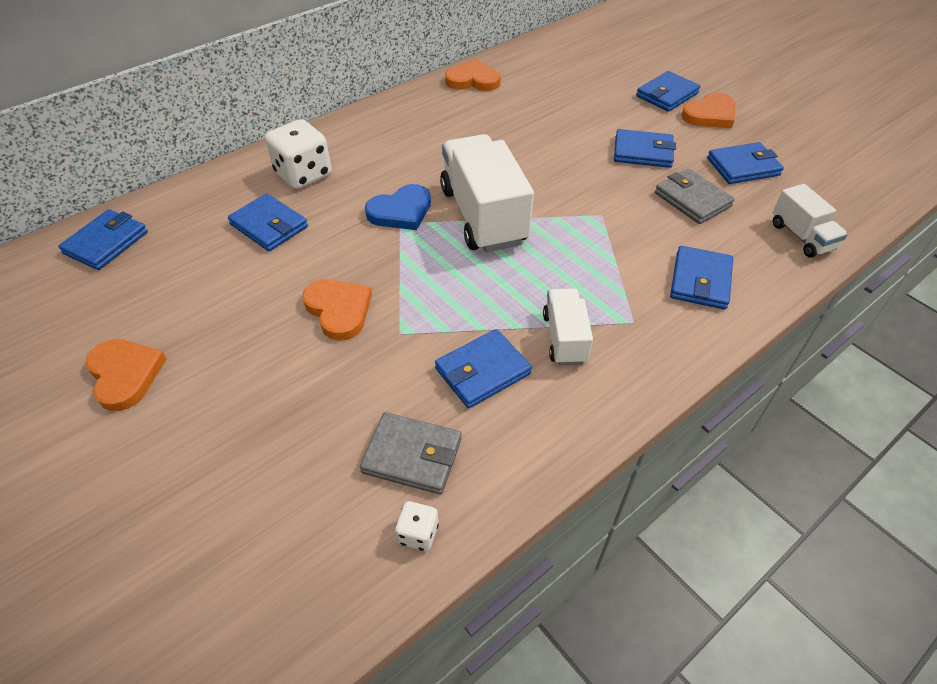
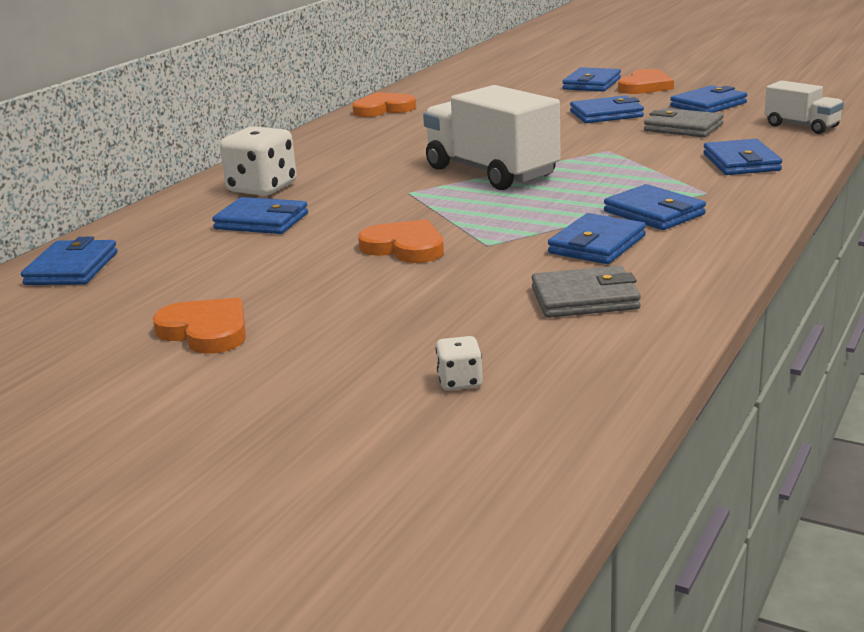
camera: 20 degrees left, 25 degrees down
(401, 211) = (400, 186): blue heart -> none
(418, 533) = (643, 332): white dice -> white dice (460, 382)
(564, 338) = (654, 213): white truck -> blue wallet

